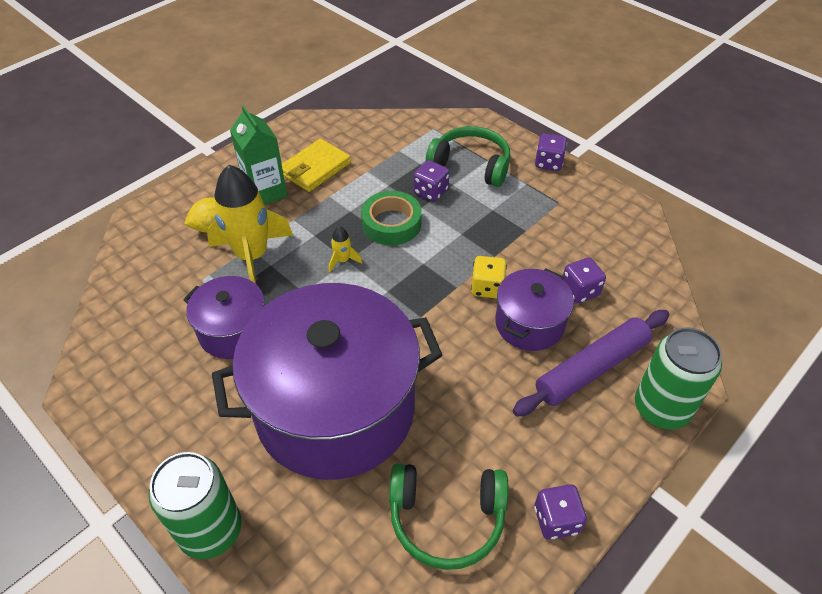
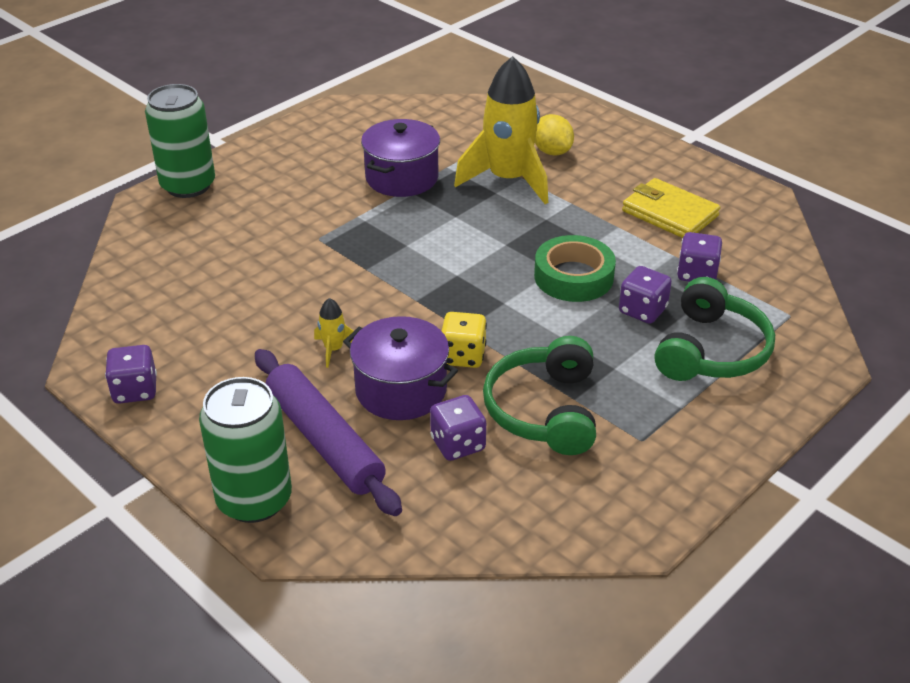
camera: 90 degrees right, 10 degrees down
(265, 192) = (617, 180): green carton -> none
(335, 408) = (298, 244): purple pot -> none
(343, 260) = (505, 241): yellow rocket -> yellow rocket (333, 349)
(446, 518) = (159, 315): green headphones -> green headphones (544, 410)
(548, 163) = (738, 437): purple dice -> purple dice (696, 274)

